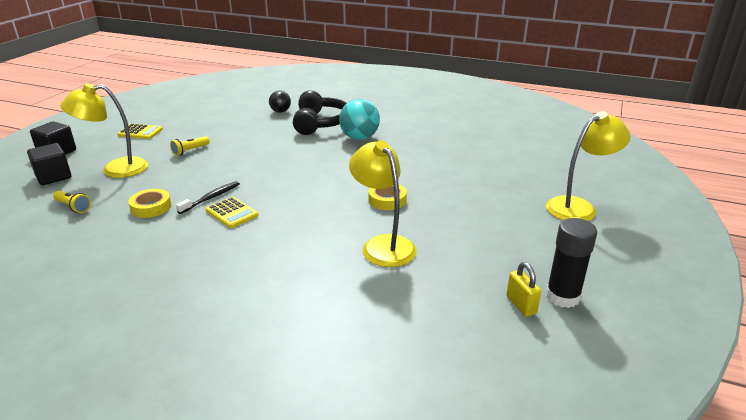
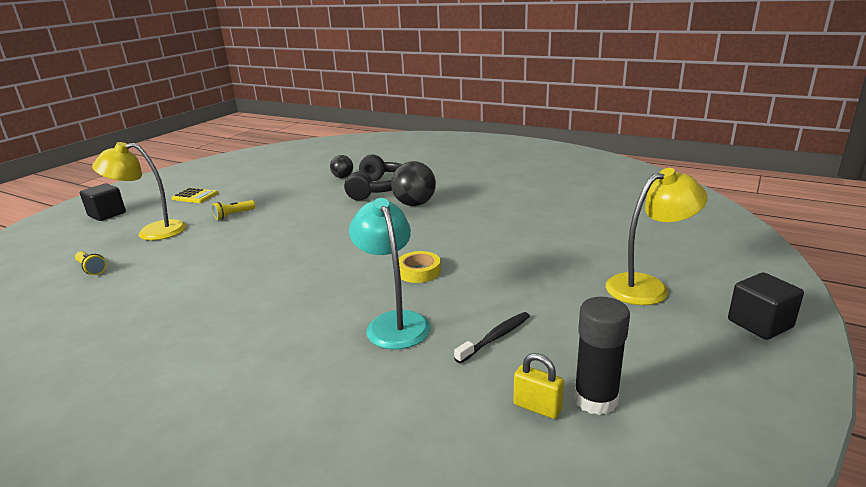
camera: 10 degrees right, 5 degrees down
(53, 177) = (90, 238): black cube -> black cube (760, 324)
(151, 207) = (166, 271): yellow tape -> none
(211, 198) = (231, 263): black toothbrush -> black toothbrush (495, 337)
(232, 213) = (244, 280): yellow calculator -> none
(359, 138) = (414, 204): turquoise ball -> black ball
(383, 245) = (394, 322): yellow lamp -> turquoise lamp
(521, 305) = (537, 407): yellow padlock -> yellow padlock turned 45 degrees counterclockwise

